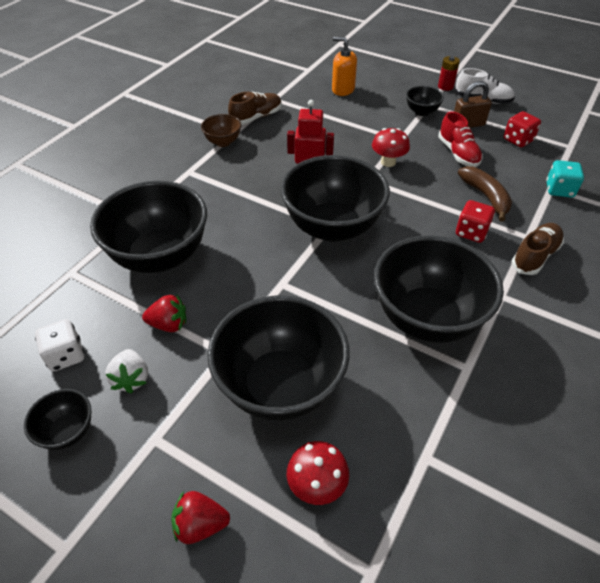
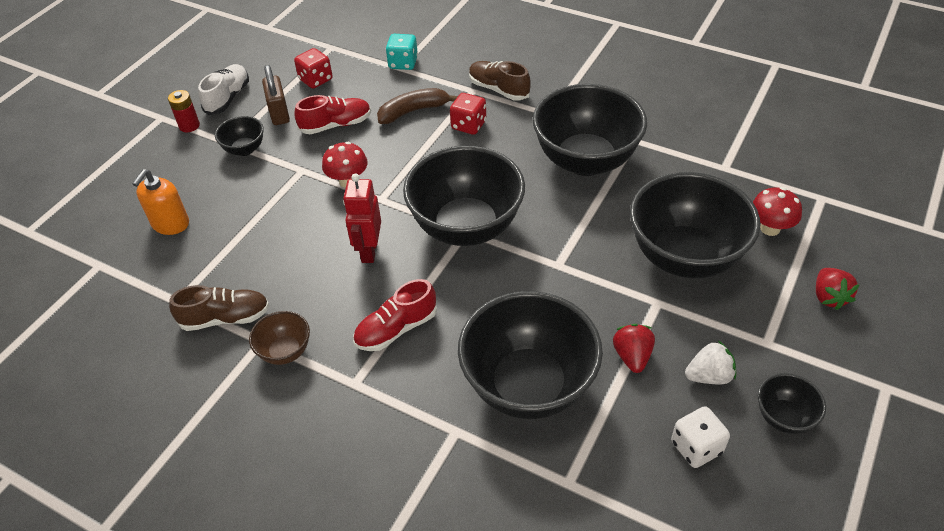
camera: 90 degrees left, 0 degrees up
(230, 189) = (396, 329): none -> red shoe
(256, 117) = (225, 318): brown shoe -> brown shoe turned 120 degrees clockwise

